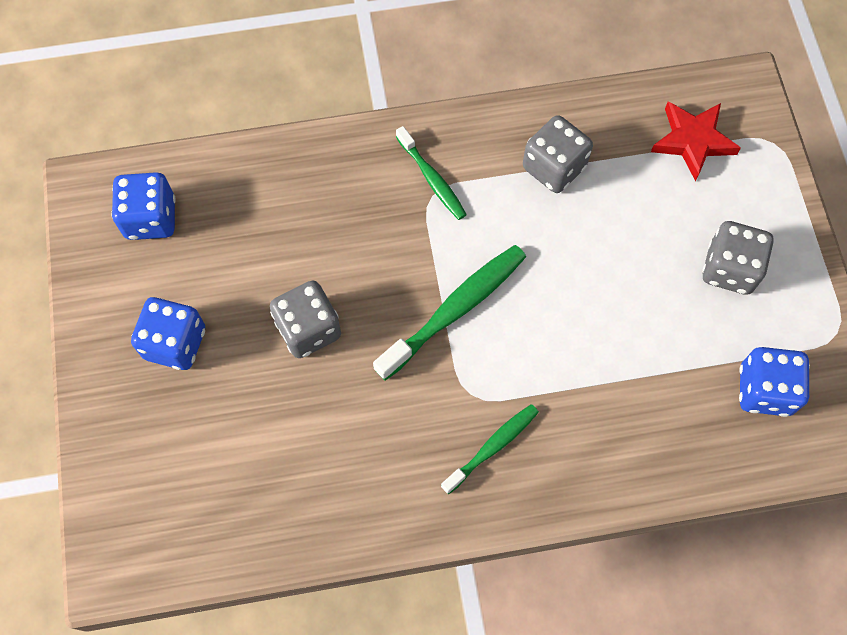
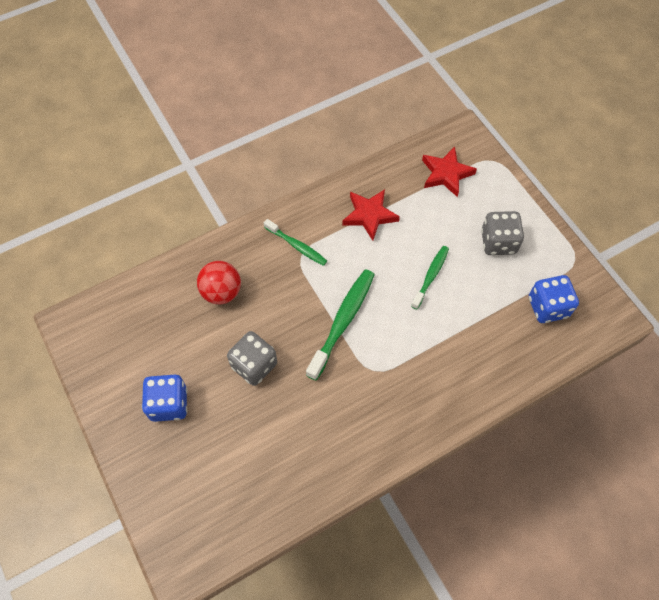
camera: 20 degrees left, 5 degrees down
(150, 218) = (122, 329): blue dice -> none
(303, 211) = (221, 292): none -> red ball
(492, 447) = (399, 398): green toothbrush -> green toothbrush (431, 276)
(554, 167) = (369, 215): grey dice -> red star

